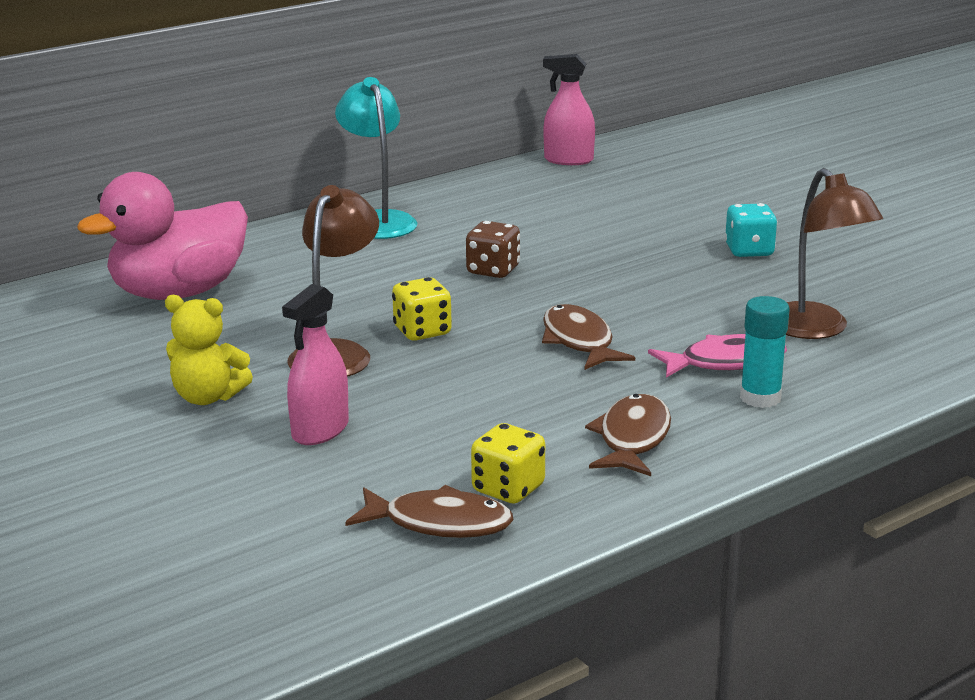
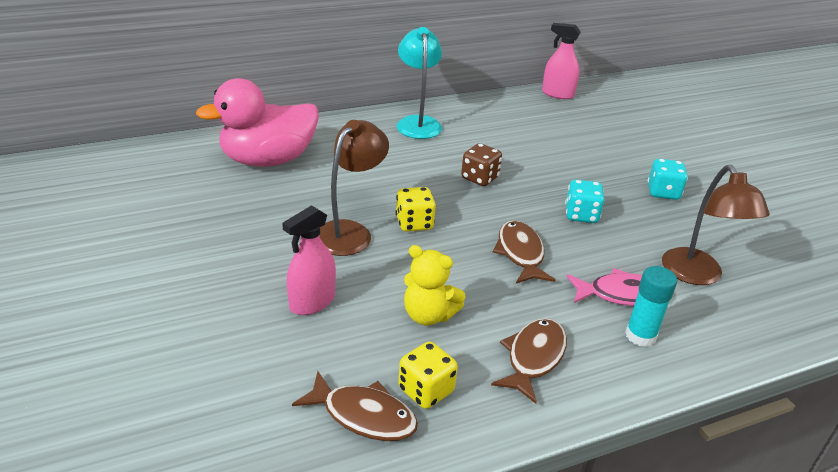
camera: 10 degrees right, 10 degrees up
(207, 397) = (249, 255): yellow teddy bear -> yellow teddy bear (428, 315)
(646, 290) = (581, 215): none -> turquoise dice

